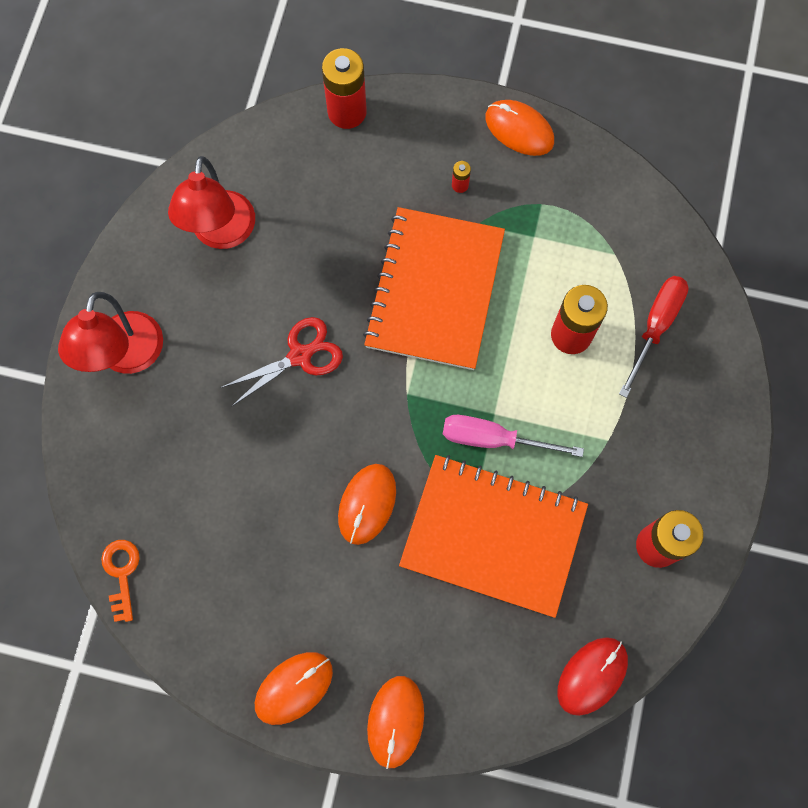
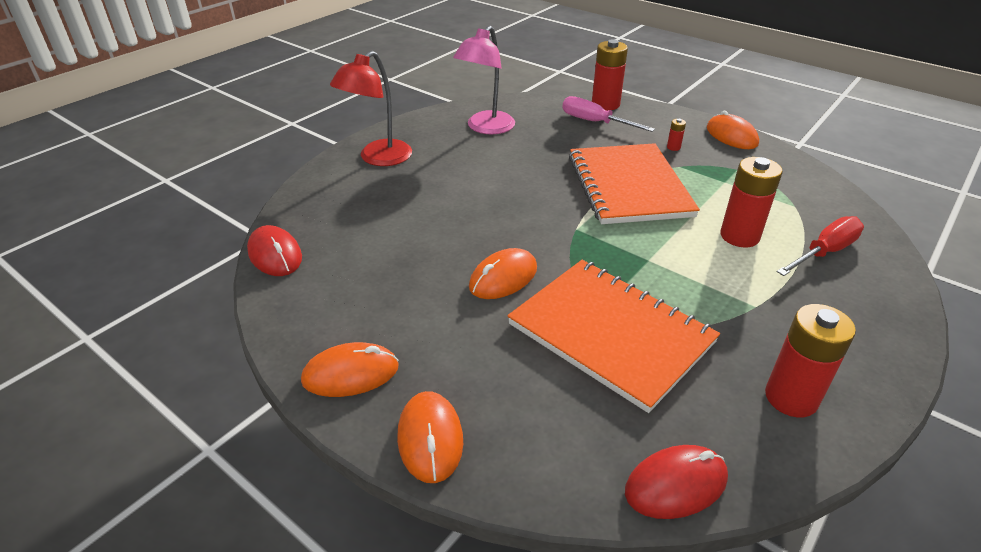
camera: 25 degrees right, 35 degrees down
(122, 574) = (275, 254): orange key -> red mouse
(221, 233) = (485, 128): red lamp -> pink lamp
(300, 356) = (502, 189): red scissors -> none
(395, 721) = (430, 438): orange mouse -> orange mouse turned 45 degrees counterclockwise
(434, 290) = (628, 186): orange notebook -> orange notebook turned 45 degrees counterclockwise
(493, 439) = (641, 274): pink screwdriver -> pink screwdriver (595, 122)

